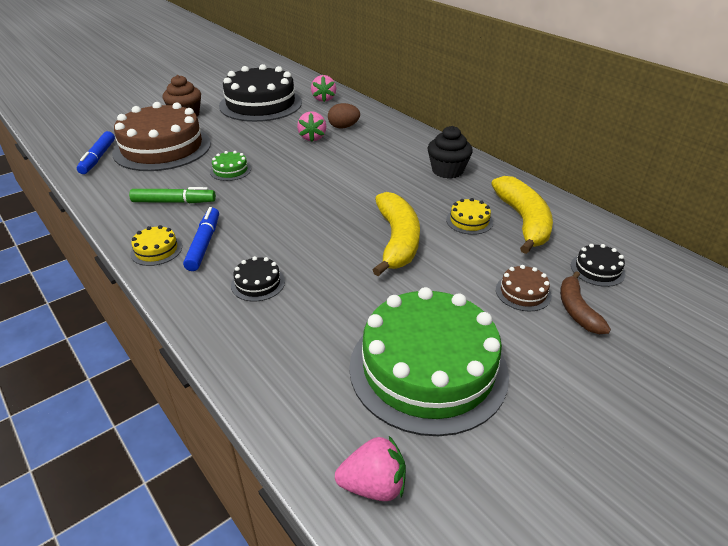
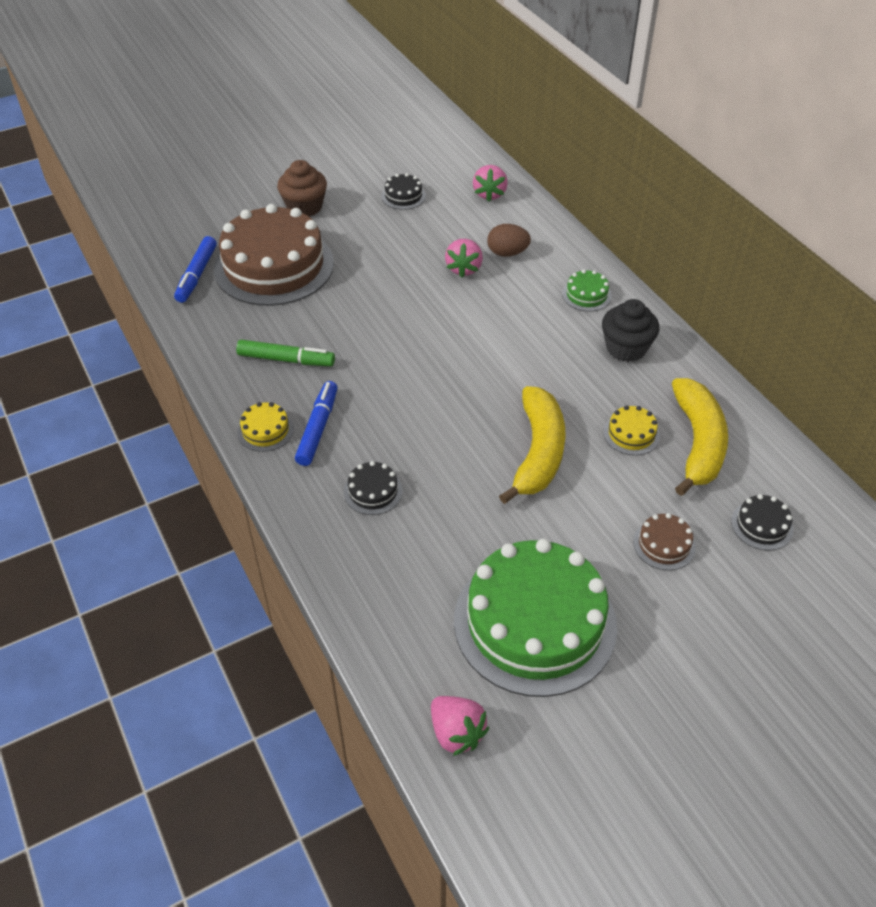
camera: 10 degrees right, 10 degrees up
(230, 170) = (355, 315): green cake -> green cake (586, 295)
(260, 104) = (403, 196): black cake -> black cake, size x0.40
(373, 485) = (456, 733): pink strawberry -> pink strawberry turned 45 degrees clockwise
(577, 310) = (717, 576): brown banana -> none

